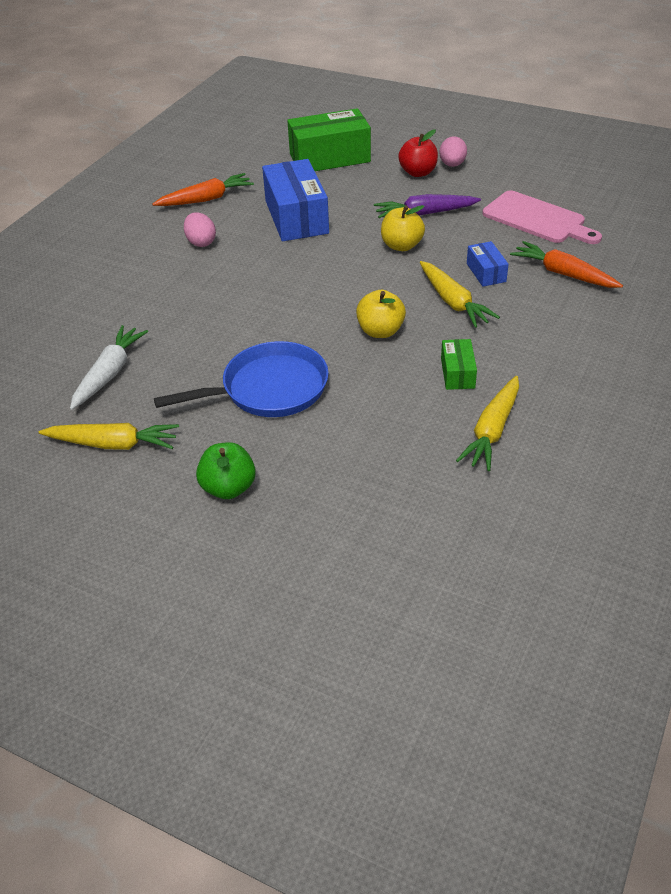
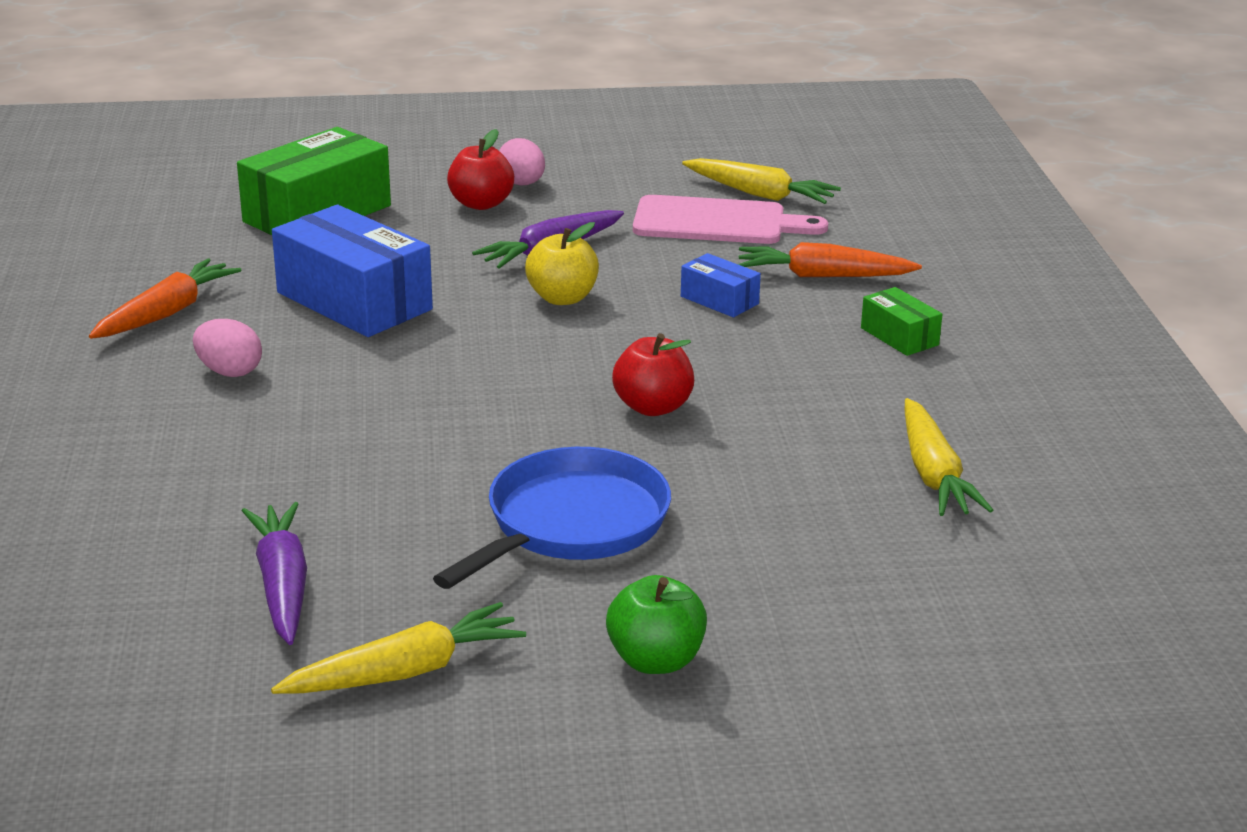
camera: 35 degrees left, 15 degrees down
(109, 373) = (282, 585): white carrot -> purple carrot
(380, 331) = (653, 407): yellow apple -> red apple
(453, 302) = (714, 345): yellow carrot -> yellow carrot (760, 194)
(457, 373) = (815, 424): green box -> green box (899, 336)

